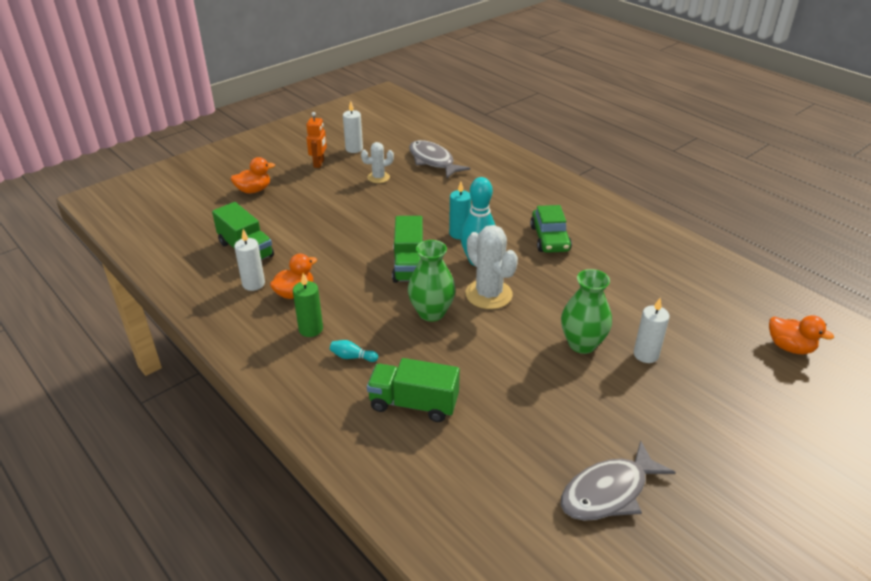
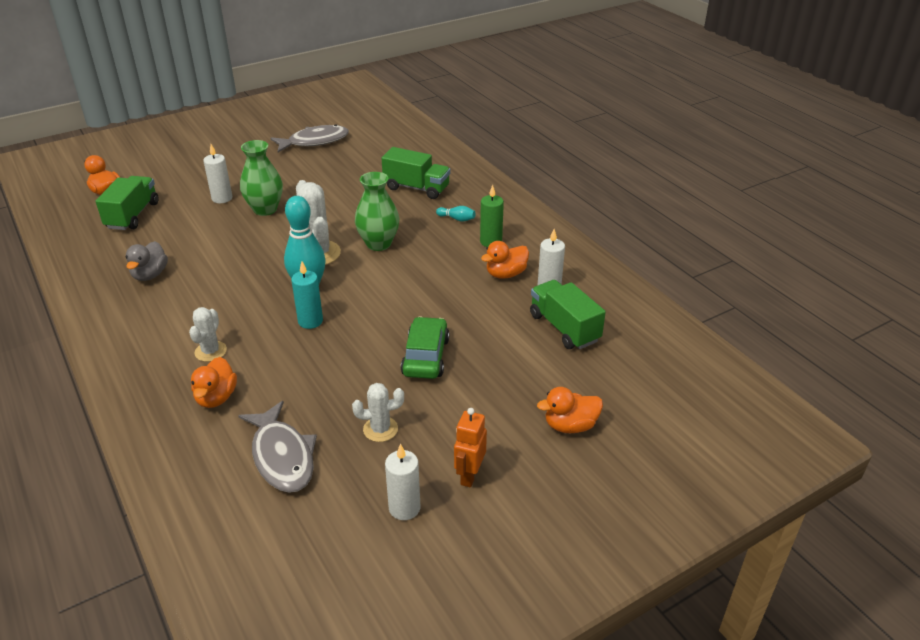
camera: 170 degrees left, 0 degrees up
(409, 265) = (383, 290): green truck -> green truck (132, 215)
(494, 182) = (216, 397): none -> orange duck
(521, 206) = (211, 351): none -> white cactus
(550, 238) = (212, 303): green car -> green car (425, 356)
(627, 256) = (150, 275): none -> grey duck

